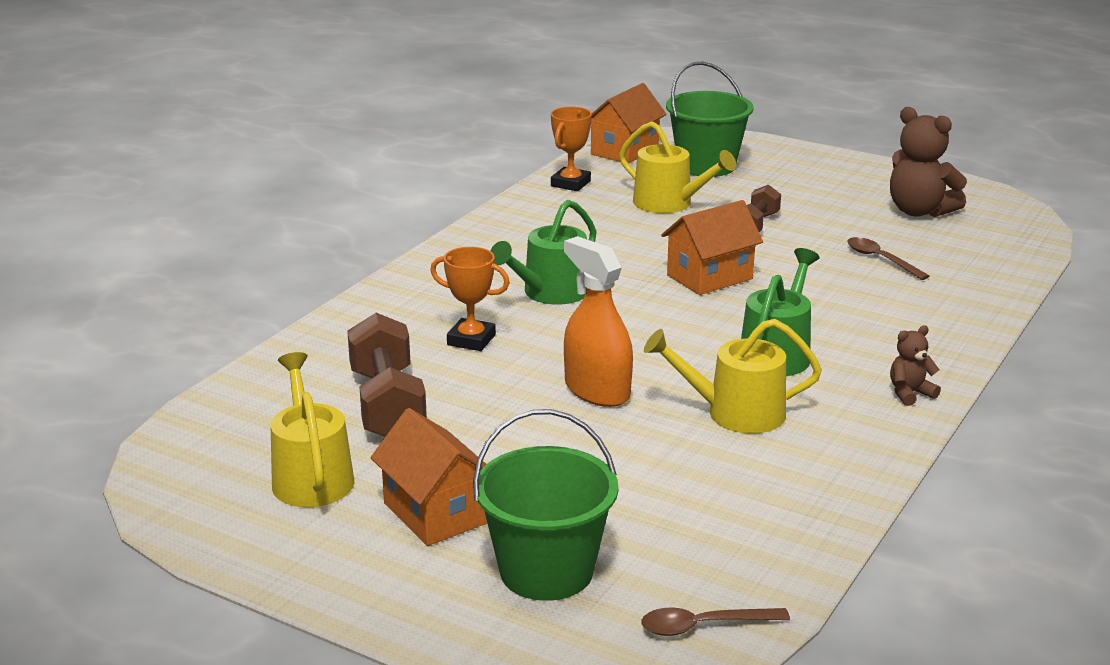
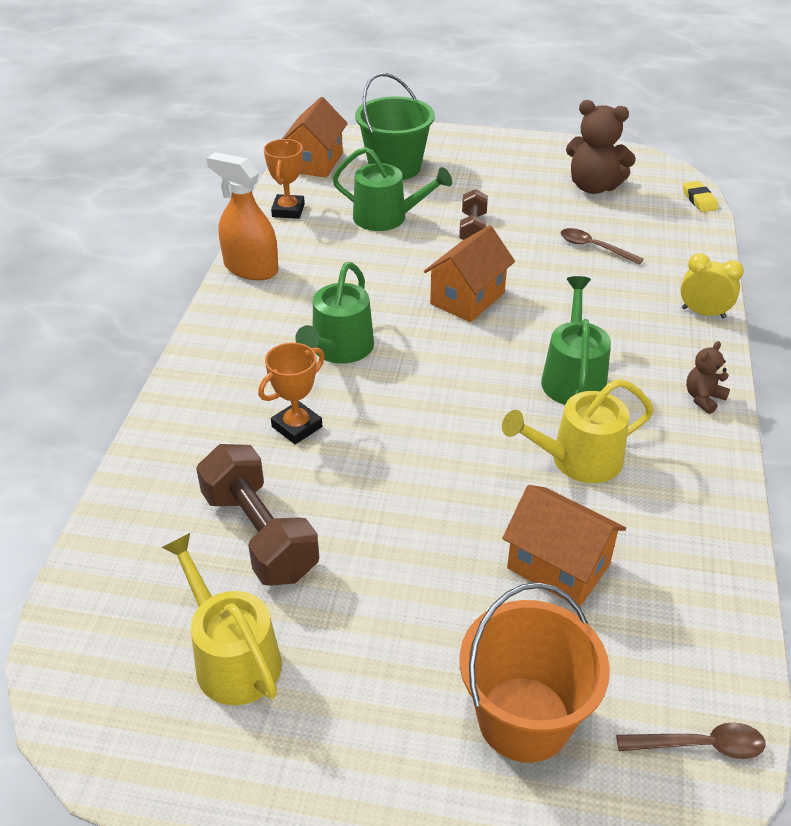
camera: 20 degrees left, 15 degrees up
(435, 513) = (380, 671): orange house -> orange house (558, 566)
(471, 340) = (297, 427): orange trophy -> orange trophy turned 45 degrees counterclockwise
(546, 571) = (524, 719): green bucket -> orange bucket
(597, 390) = (445, 463): orange spray bottle -> orange spray bottle (251, 268)
(669, 203) = (386, 218): yellow watering can -> green watering can
(704, 626) = (700, 745): brown spoon -> brown spoon turned 150 degrees counterclockwise
(965, 329) = (703, 313): none -> yellow clock
(1037, 239) = (699, 200): none -> yellow eraser

